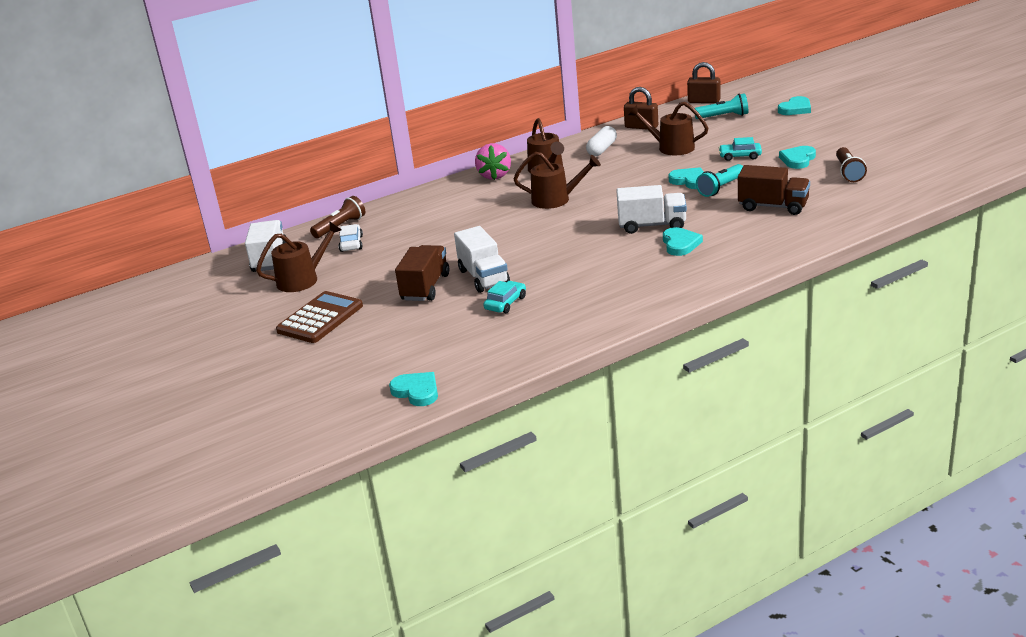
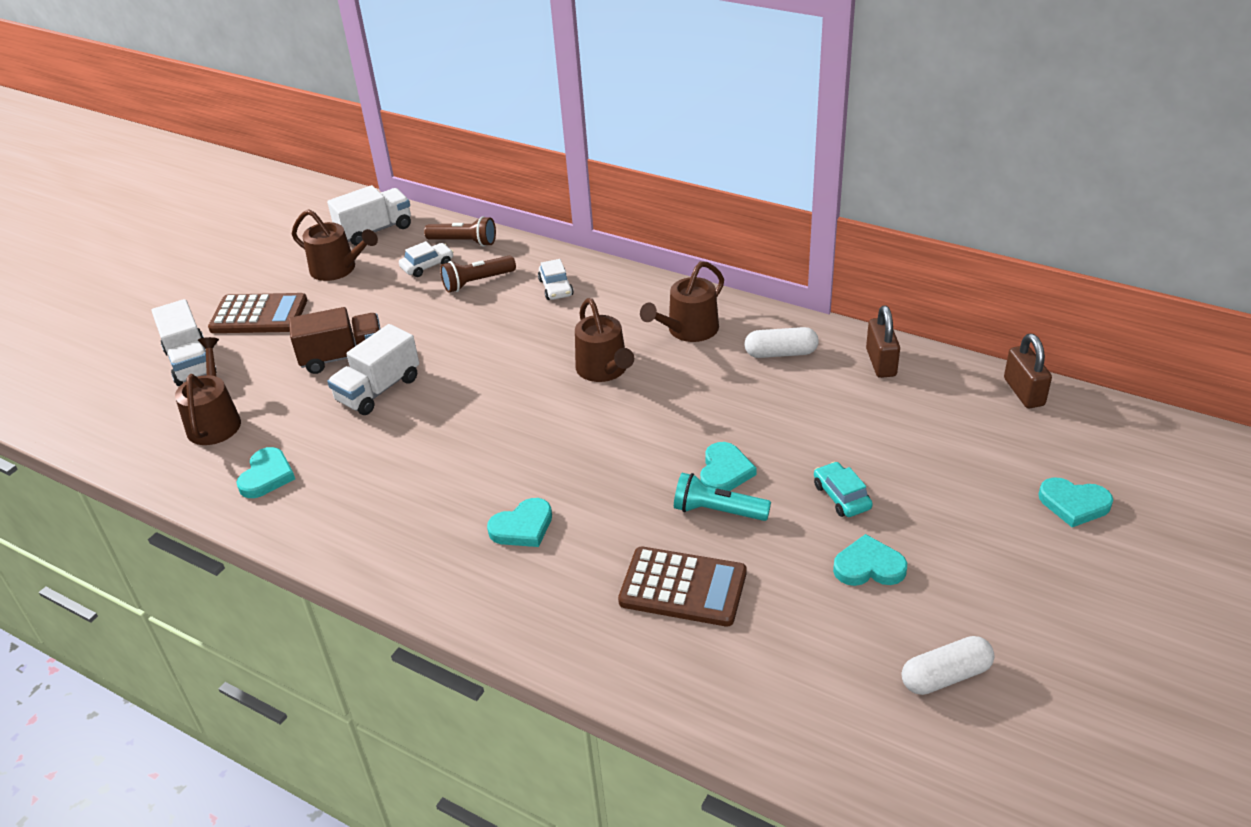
camera: 60 degrees right, 10 degrees up
(417, 391) = (122, 440): turquoise heart -> turquoise heart (267, 476)
(445, 202) = (556, 288): none -> white car
(494, 175) = (648, 295): pink strawberry -> none
(505, 303) = (321, 430): turquoise car -> none
(652, 225) = (567, 481): white truck -> white truck (190, 362)
(671, 147) = (827, 416): brown watering can -> brown watering can (215, 421)
(723, 116) = (980, 432): turquoise flashlight -> none
(773, 206) = (683, 588): brown truck -> brown calculator
(848, 172) = (855, 644): brown flashlight -> brown flashlight (477, 282)
(884, 157) = (945, 676): none -> white capsule

